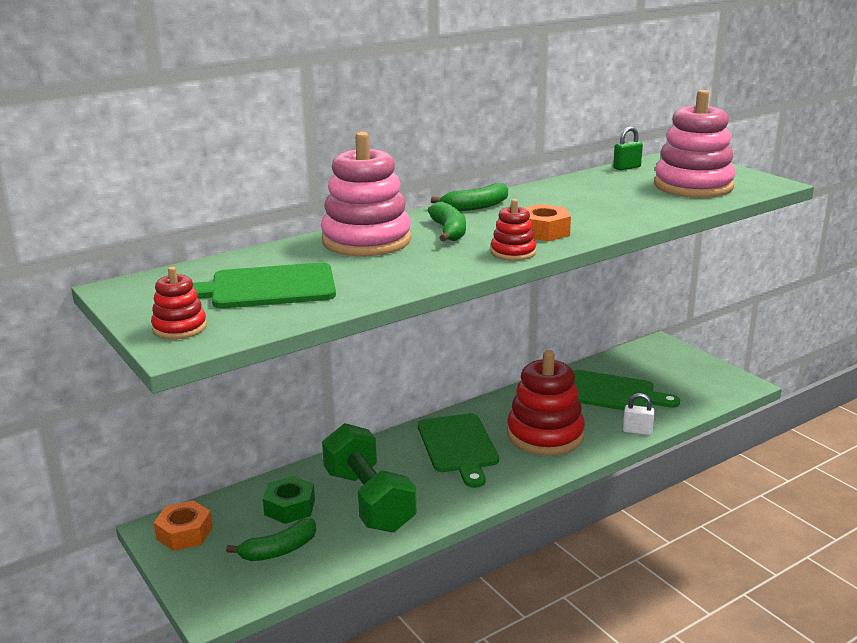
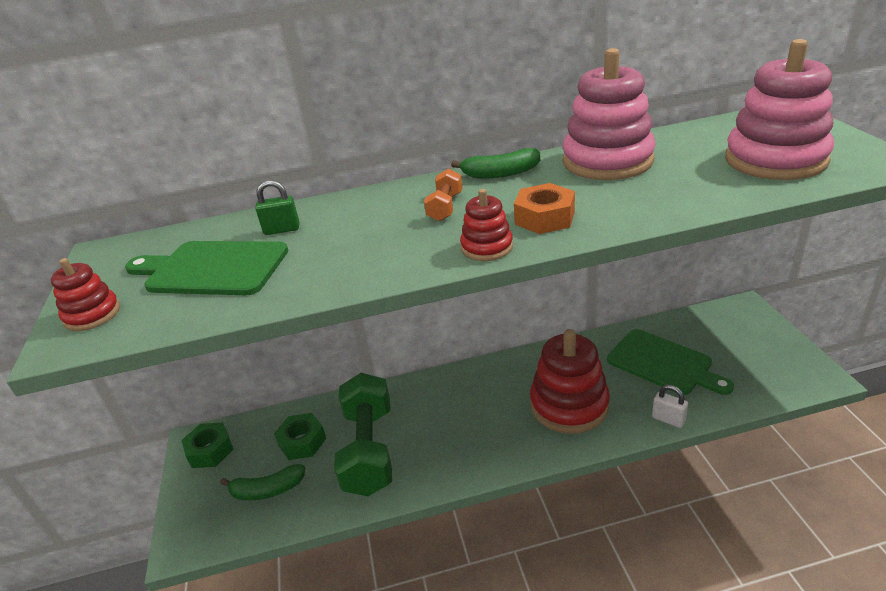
camera: 25 degrees right, 10 degrees up
(184, 533) = (210, 450): orange nut -> green nut
(366, 241) = (356, 212): pink stacking toy -> pink stacking toy (607, 161)
(449, 231) = (445, 207): green banana -> orange dumbbell
(458, 446) = (479, 402): green cutting board -> none
(627, 167) = (709, 127): green padlock -> green padlock (282, 230)

